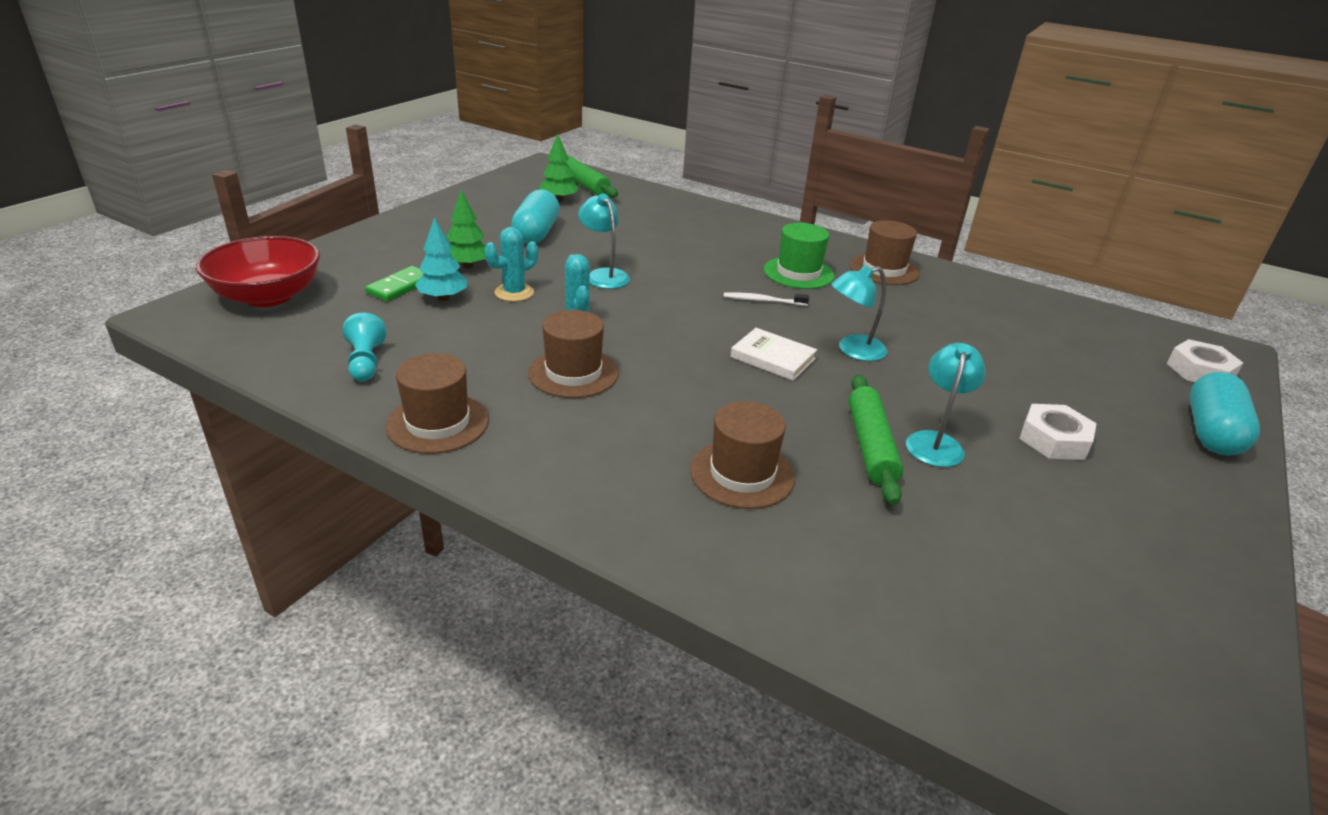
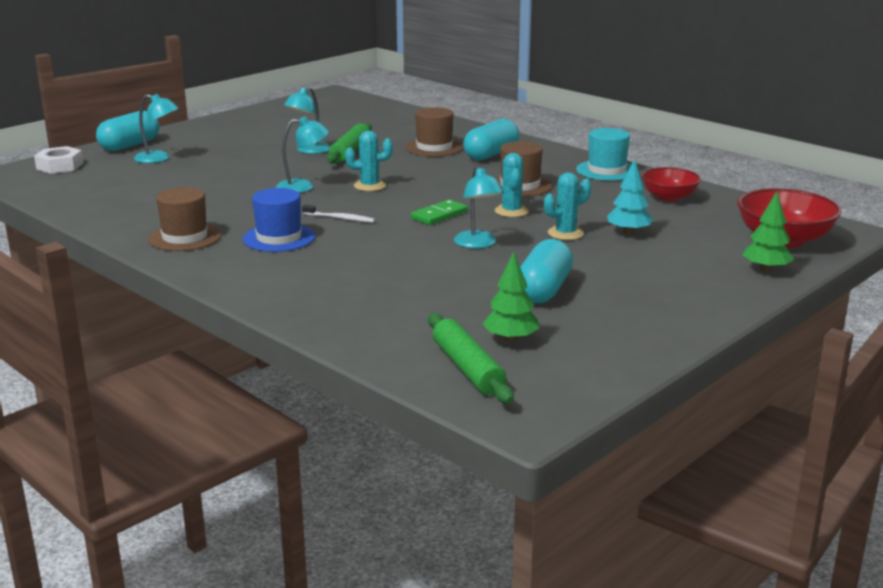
camera: 165 degrees left, 10 degrees down
(366, 362) = (669, 197): turquoise pawn -> red bowl
(400, 286) = (672, 242): green domino -> green domino (439, 215)
(438, 423) = (607, 170): brown hat -> turquoise hat
(468, 266) = (614, 258): green tree -> green tree (766, 269)
(635, 458) = (491, 154): none -> turquoise capsule
(773, 358) = (369, 186): white book -> turquoise cactus
(798, 273) = (279, 238): green hat -> blue hat
(1054, 439) = (235, 148): white nut -> none
(1113, 399) = (158, 159): none -> turquoise lamp

